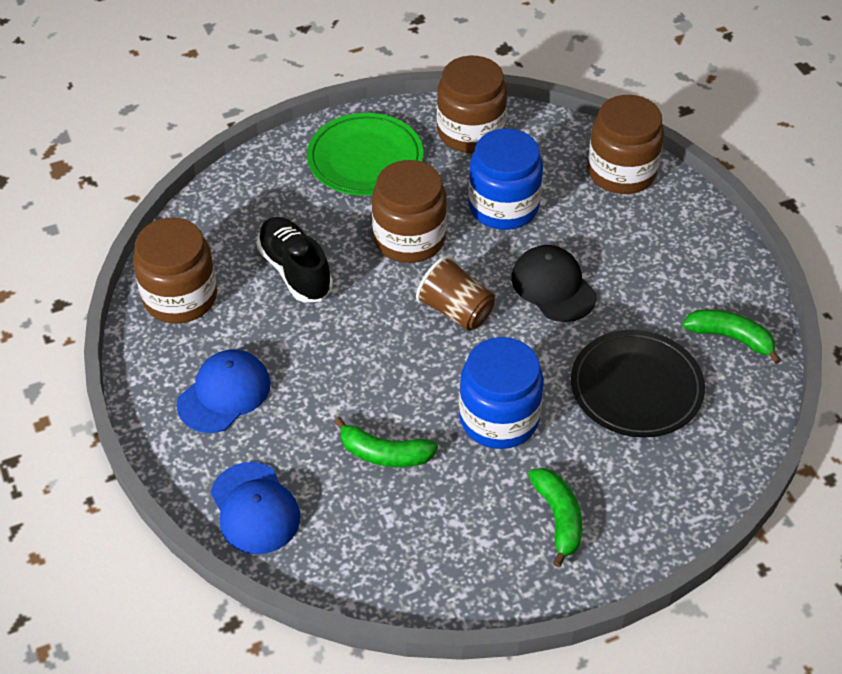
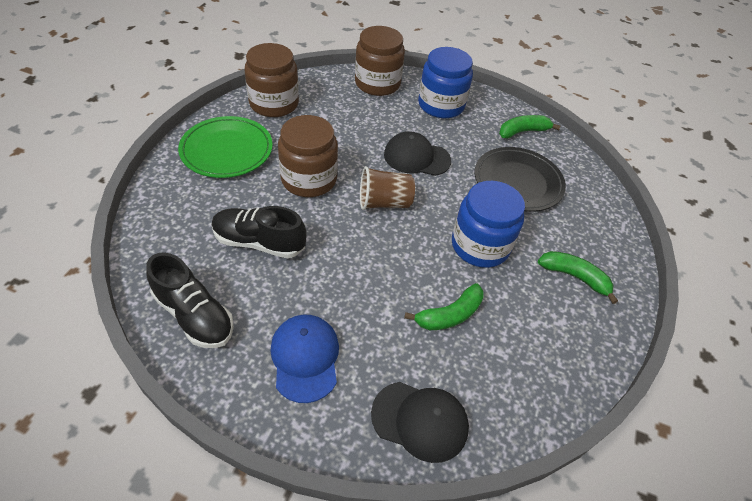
camera: 50 degrees left, 0 degrees up
(180, 297) = (194, 315): brown jar -> black shoe
(255, 508) = (420, 420): blue cap -> black cap
(503, 207) = (340, 132): blue jar -> blue jar (441, 105)

